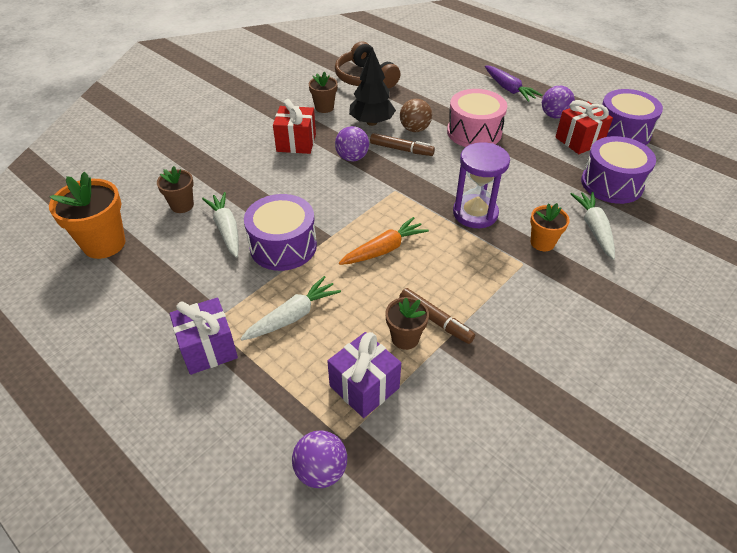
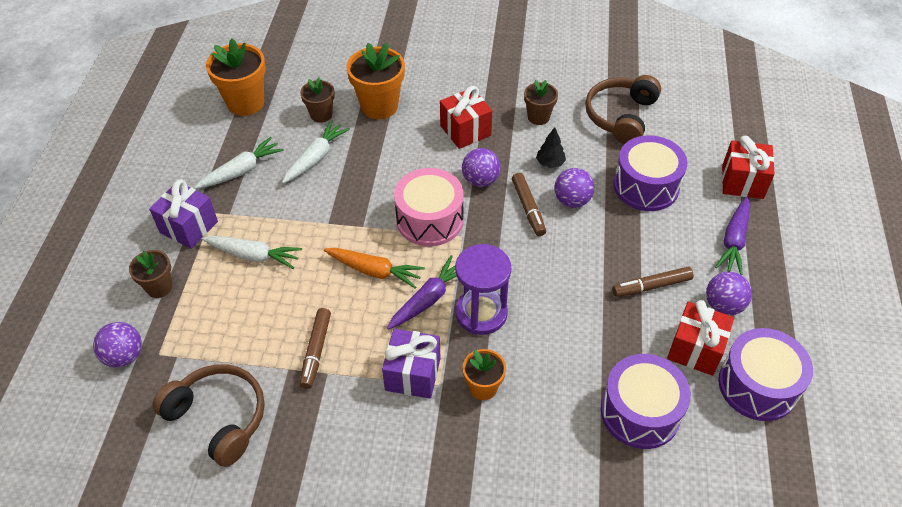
camera: 55 degrees right, 5 degrees up
(216, 171) = (379, 106): none -> orange flower pot
(283, 246) = (325, 203): purple drum -> purple drum (646, 186)
(364, 387) = (213, 340): purple gift -> purple gift (413, 374)
(372, 122) = (550, 163): black tree -> black tree, size x0.54
(405, 338) = (281, 340): brown flower pot -> brown flower pot (159, 287)
(414, 129) = (572, 200): brown ball -> purple ball
(438, 233) = (428, 299): none -> purple carrot
(456, 420) = (218, 418): none -> brown headphones
(467, 65) = (742, 182): none -> red gift
(474, 132) = (615, 249): pink drum -> pink drum (429, 220)
(516, 133) = (651, 286): none -> brown marker
(594, 229) = (543, 424): white carrot -> white carrot (241, 171)

